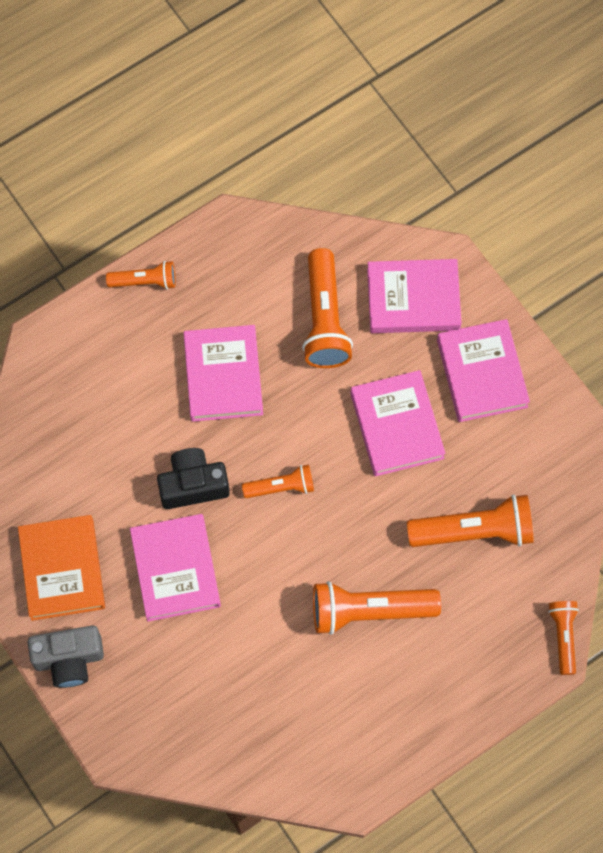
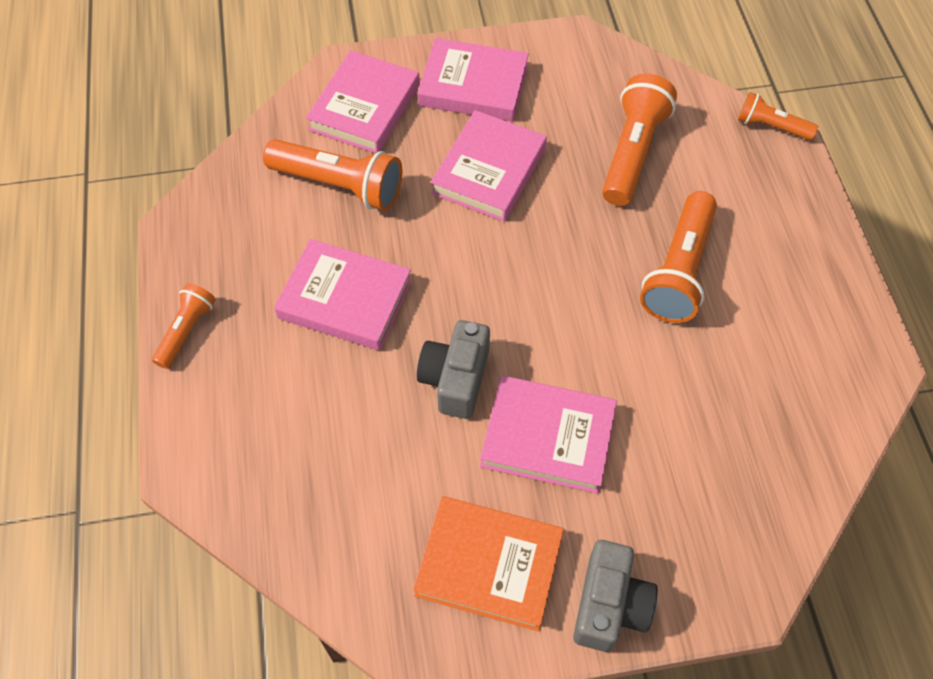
camera: 65 degrees left, 10 degrees down
(193, 485) = (455, 379): black camera -> grey camera
(281, 487) = (503, 295): orange flashlight -> none
(396, 426) = (489, 171): pink book -> pink book turned 75 degrees counterclockwise

